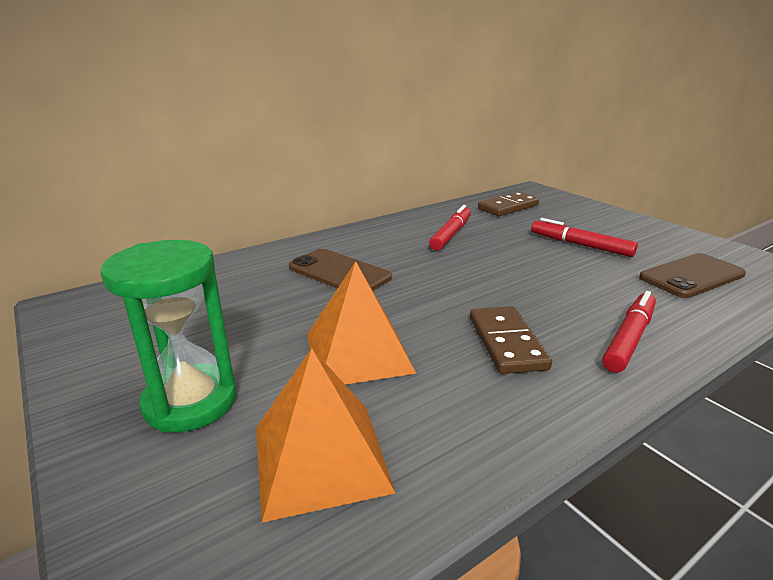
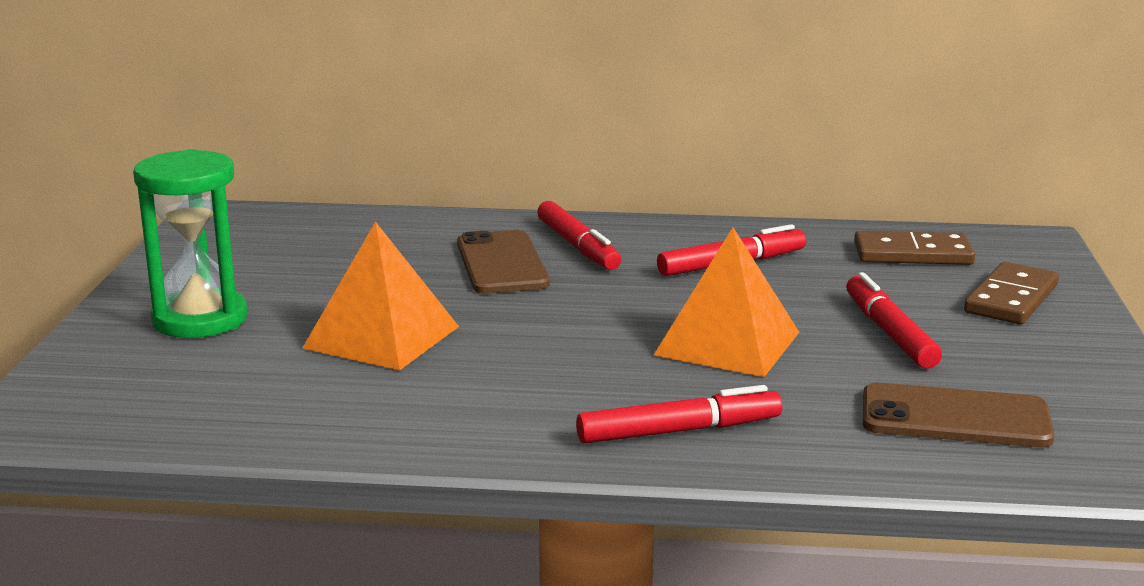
camera: 40 degrees right, 5 degrees down
(320, 458) = (227, 388): orange pyramid -> orange pyramid (727, 343)
(361, 249) = (578, 246): none -> red marker
(507, 343) = (536, 383): brown domino -> brown domino (1011, 299)

